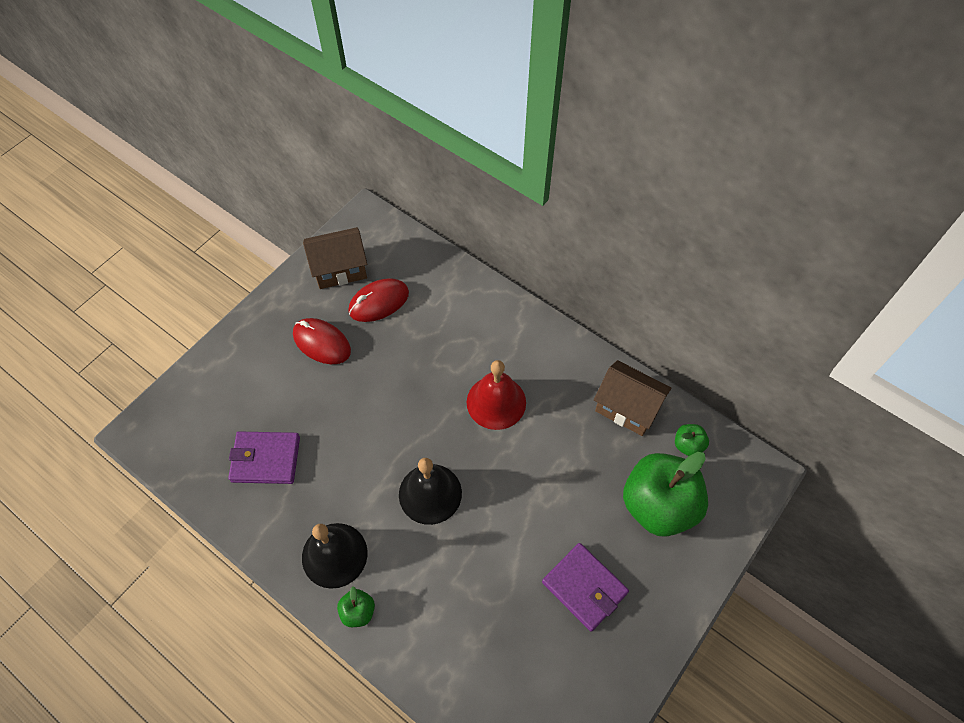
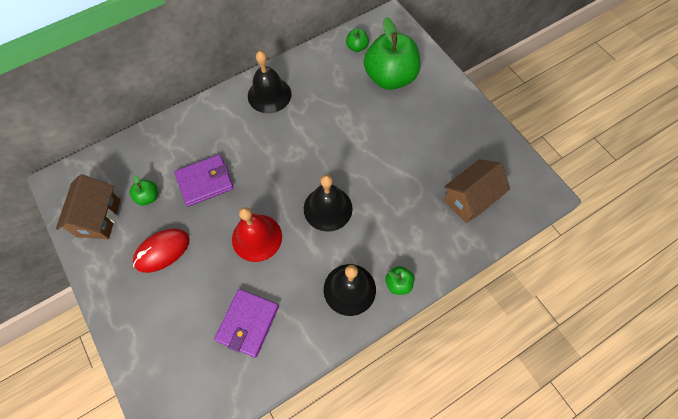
camera: 70 degrees left, 5 degrees up
(379, 302) = (148, 197): red mouse -> green apple
(496, 402) = (276, 143): red bell -> red bell (257, 237)
(561, 368) = (269, 95): none -> black bell
(584, 587) = (428, 136): purple wallet -> purple wallet (205, 181)
(627, 408) = (317, 69): brown house -> brown house (469, 199)

